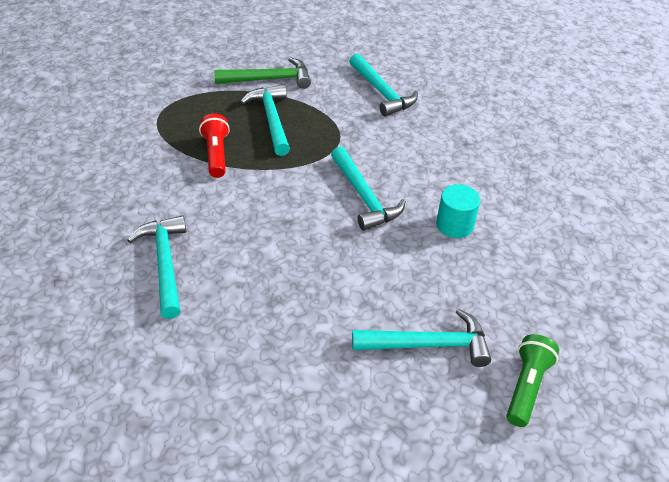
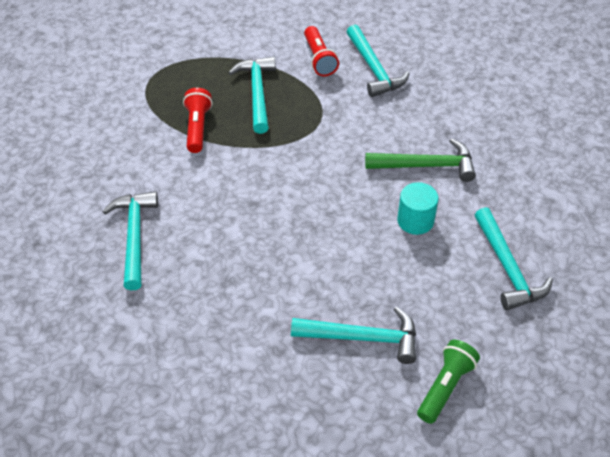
camera: 10 degrees right, 5 degrees up
(269, 79) = (262, 47): green hammer -> green hammer (426, 165)
(327, 86) = (319, 59): none -> red flashlight
(364, 197) = (333, 184): turquoise hammer -> turquoise hammer (508, 268)

